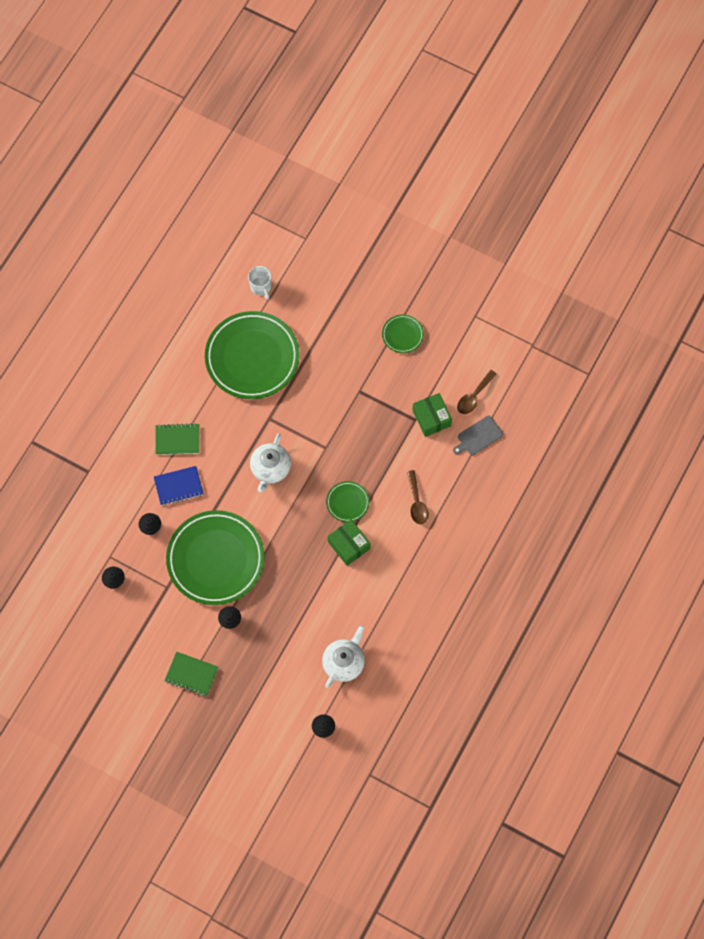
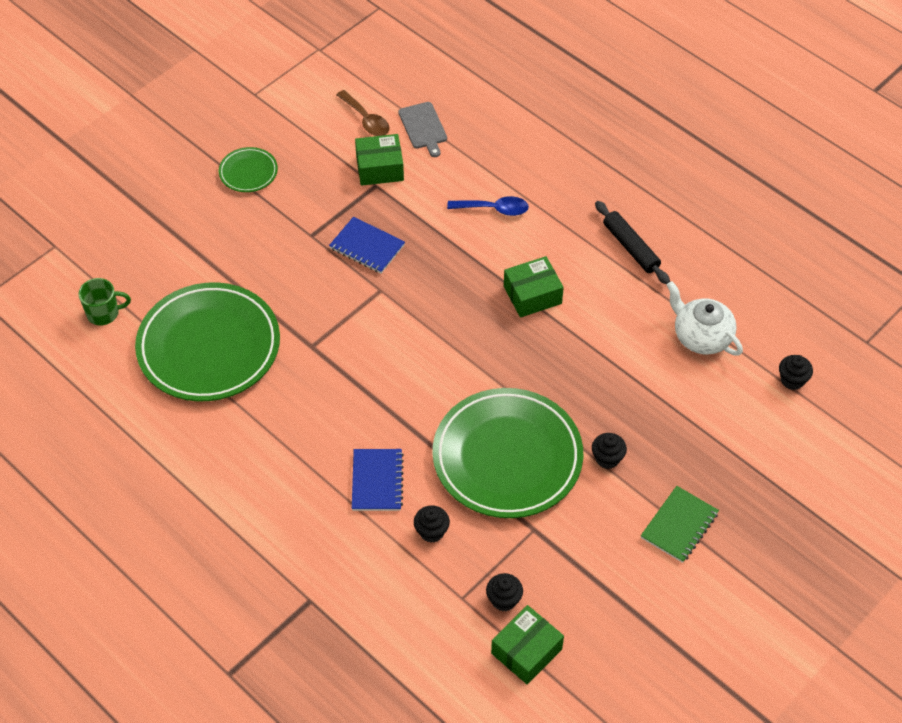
camera: 75 degrees left, 15 degrees down
(84, 602) = (526, 651): none -> green box
(177, 440) = (302, 467): green notebook -> none
(261, 287) = (104, 313): white mug -> green mug
(270, 469) = (389, 361): white teapot -> none
(347, 502) = (469, 283): green plate -> none
(360, 429) = (367, 247): none -> blue notebook
(409, 601) = (631, 247): none -> black rolling pin
(416, 502) = (493, 209): brown spoon -> blue spoon

